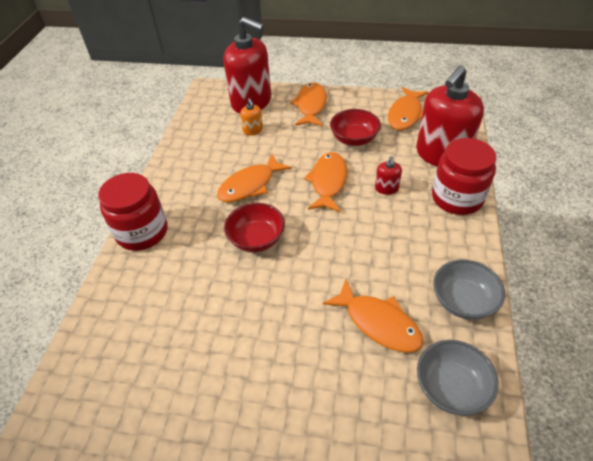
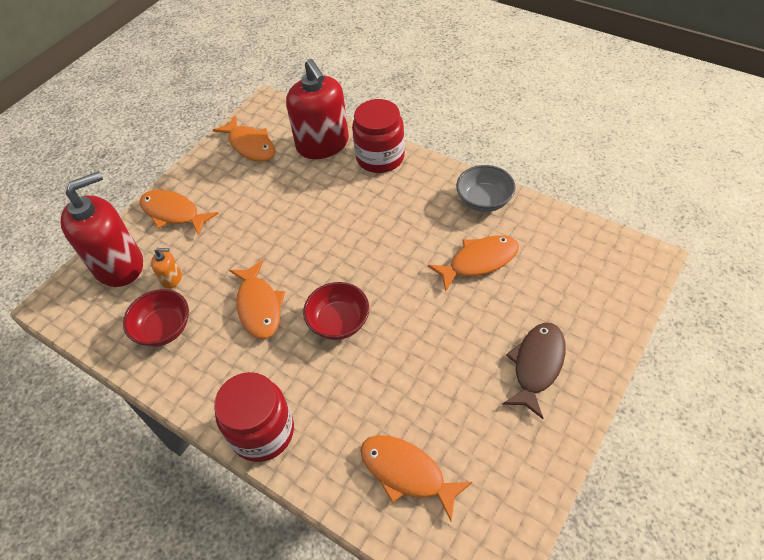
camera: 65 degrees left, 5 degrees up
(273, 419) = (537, 365): none -> brown fish
(328, 182) = (300, 239): orange fish -> orange fish (407, 472)
(354, 139) = (255, 197): red bowl -> red bowl (164, 329)
(386, 188) = (338, 199): red soap dispenser -> none
(451, 387) = (552, 240): grey bowl -> none

